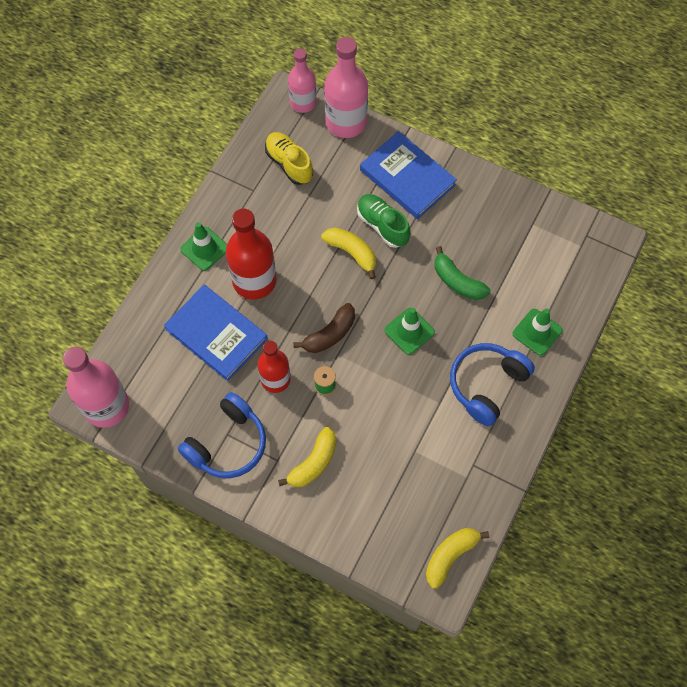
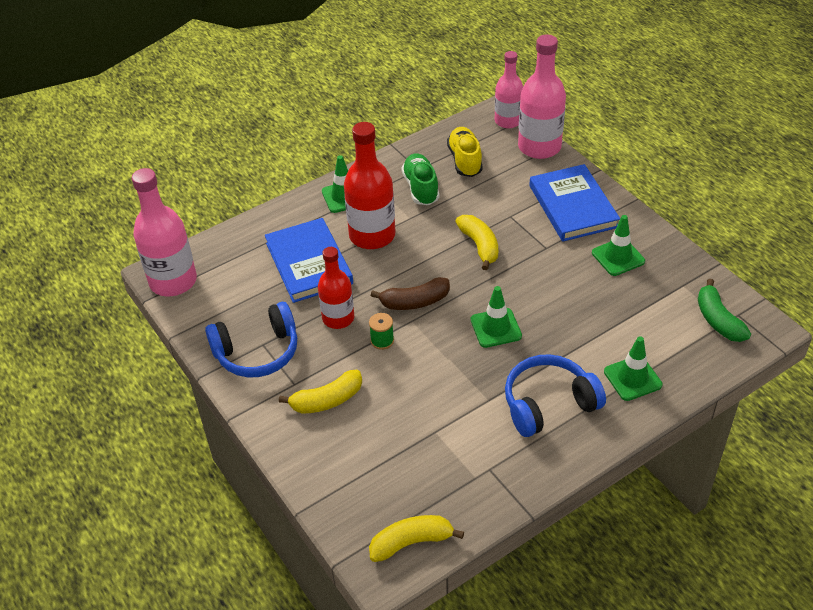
camera: 30 degrees right, 20 degrees down
(382, 225) = (524, 235): green shoe -> green shoe (421, 188)
(457, 281) = (572, 305): green banana -> green banana (718, 320)
(469, 217) = (618, 257): none -> green traffic cone

